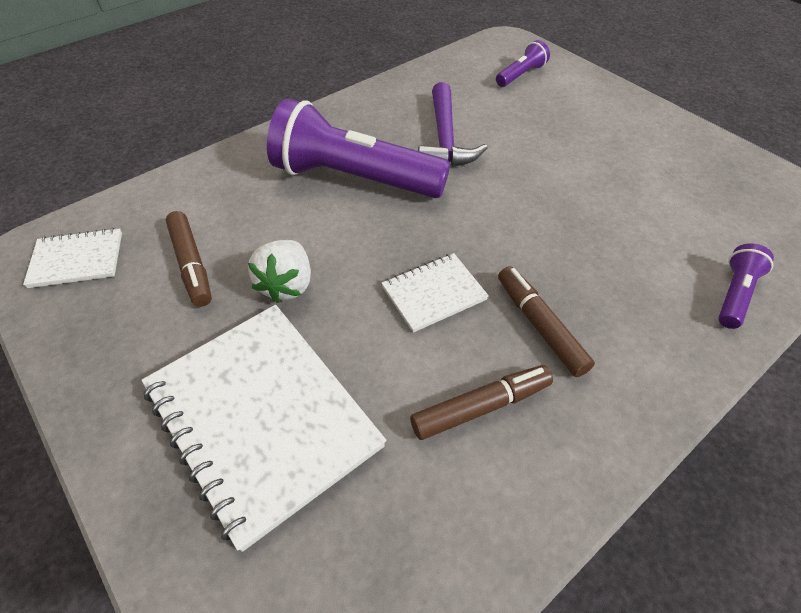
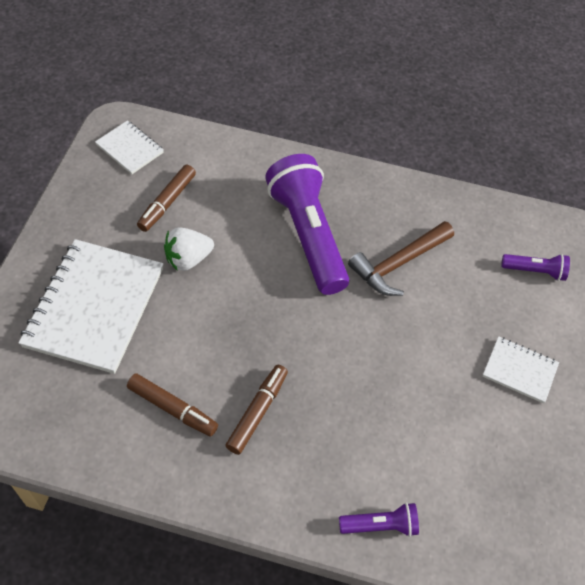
camera: 50 degrees right, 5 degrees up
(434, 293) = (239, 339): white notebook -> white notebook (519, 370)
(445, 139) = (398, 264): purple hammer -> brown hammer

